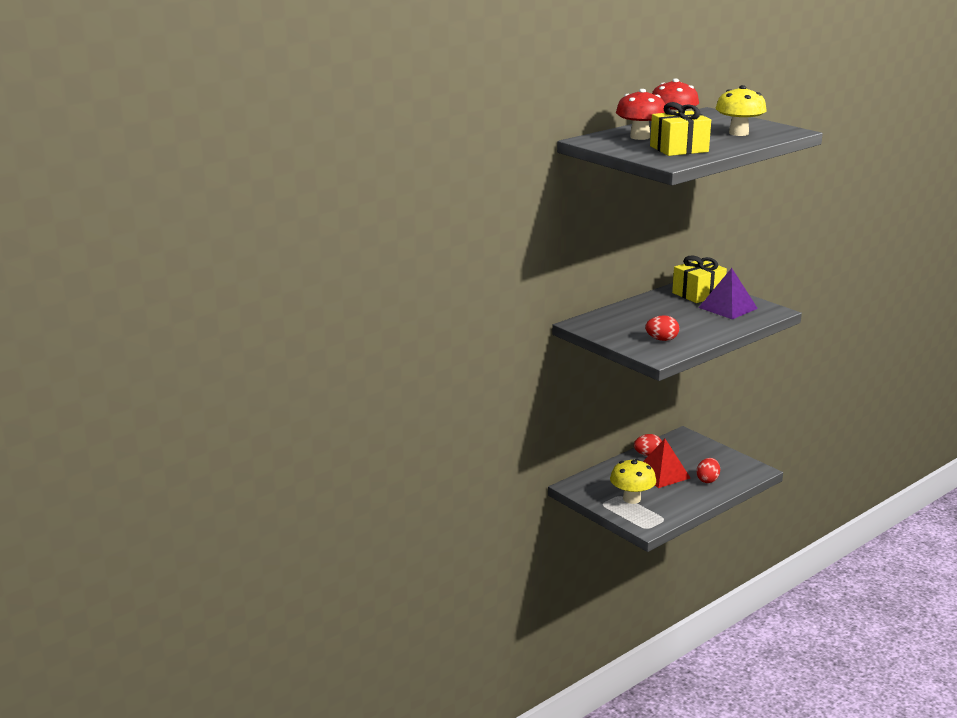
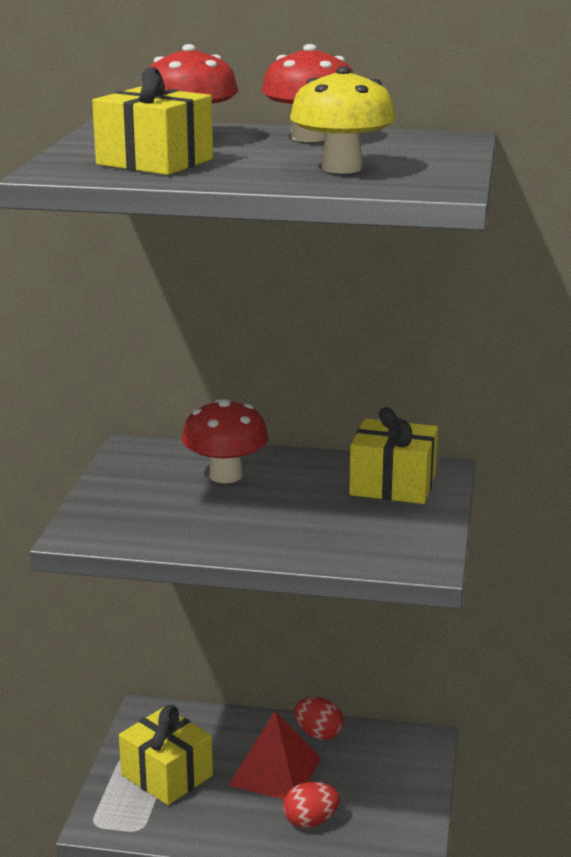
camera: 50 degrees right, 0 degrees up
(632, 499) = (167, 775): yellow mushroom -> yellow gift
(641, 316) = (225, 475): none -> red mushroom
(661, 339) = (152, 516): red egg -> none
(728, 308) = (371, 523): purple pyramid -> none

